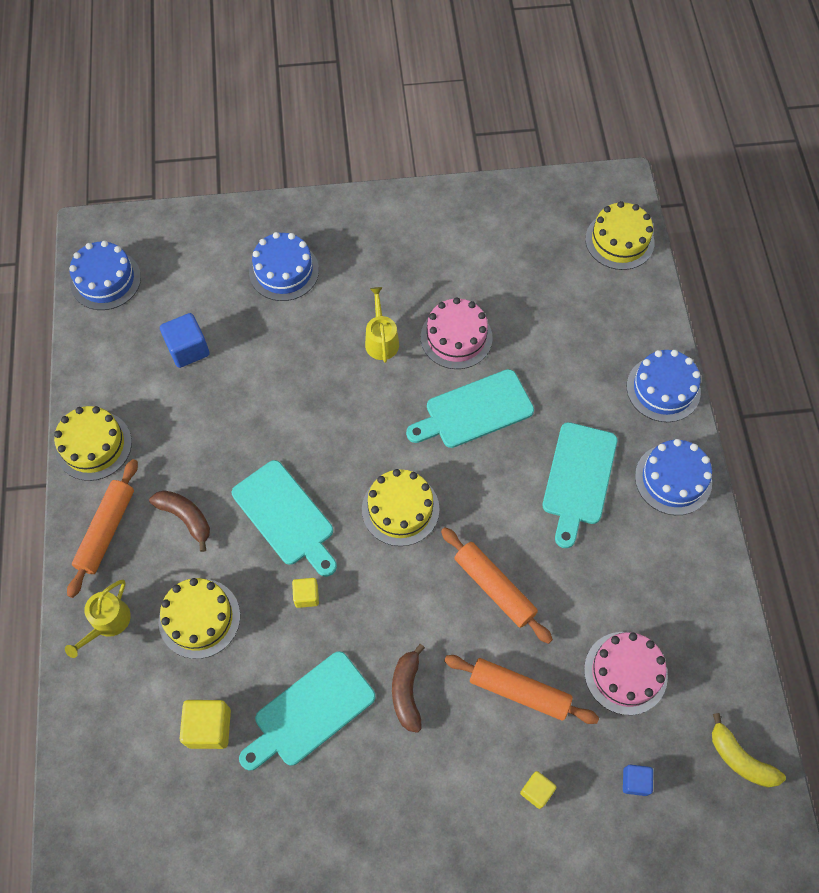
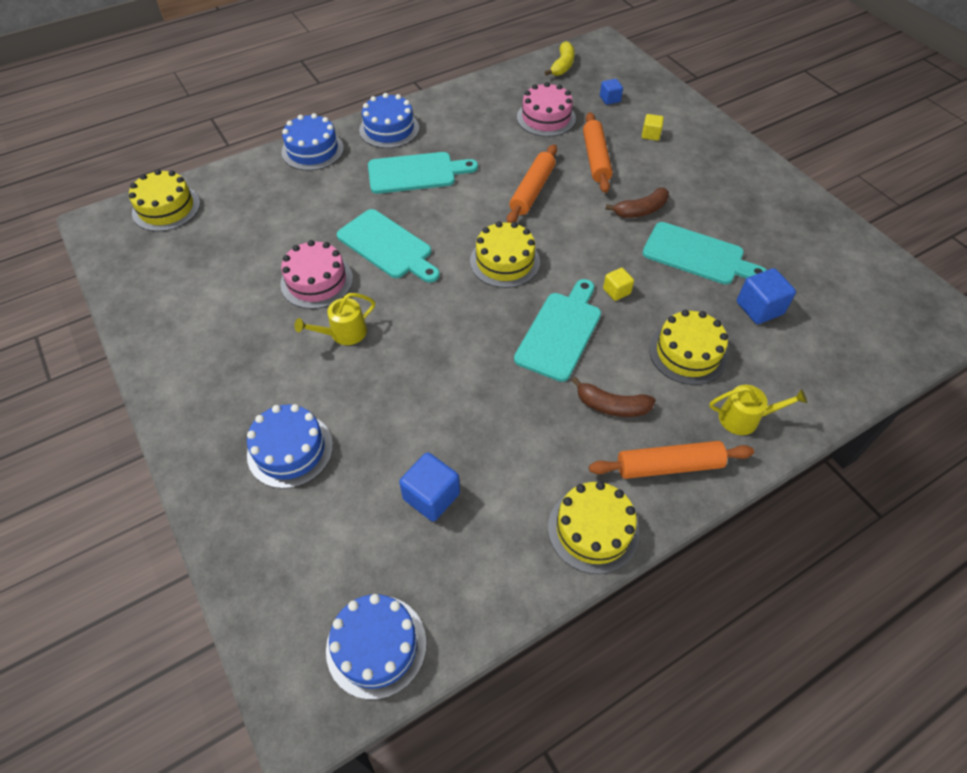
camera: 115 degrees left, 10 degrees down
(185, 518) = (612, 406): brown banana -> brown banana turned 90 degrees counterclockwise
(209, 727) = (759, 308): yellow cube -> blue cube

